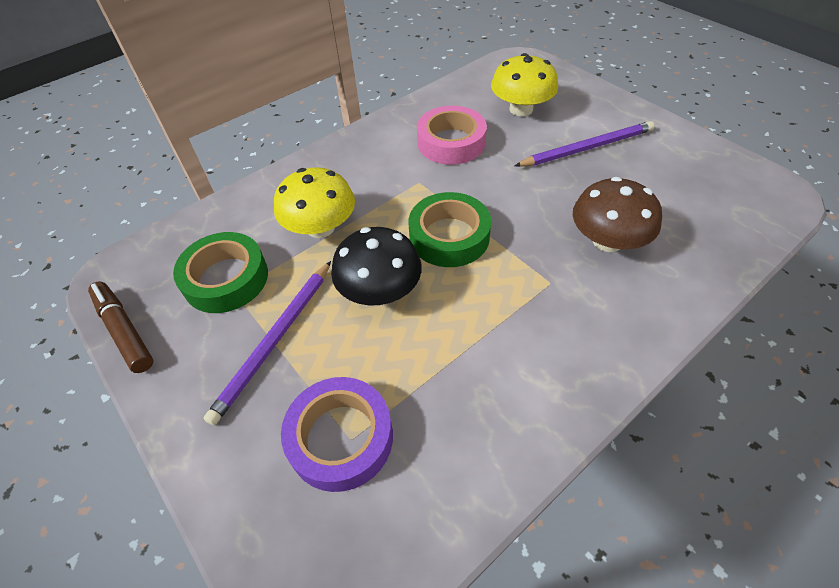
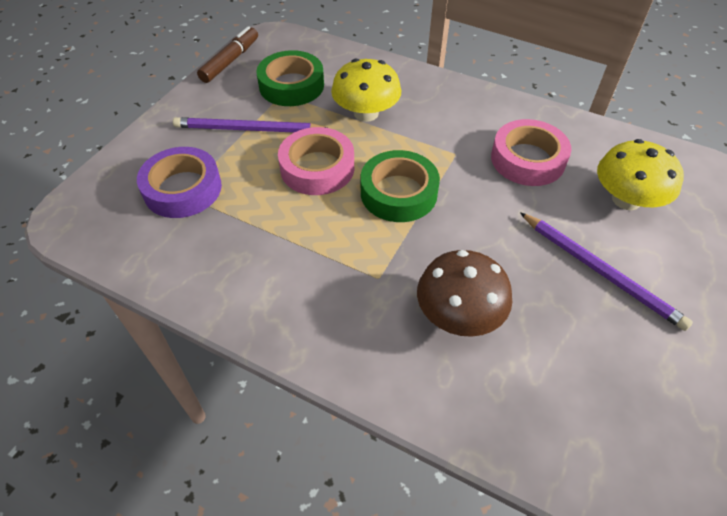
camera: 65 degrees right, 0 degrees up
(380, 290) = (317, 168): black mushroom -> pink tape

